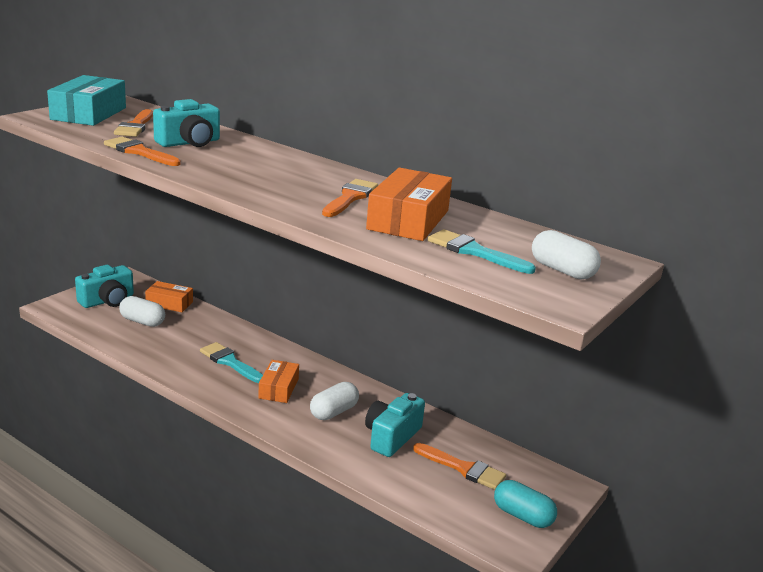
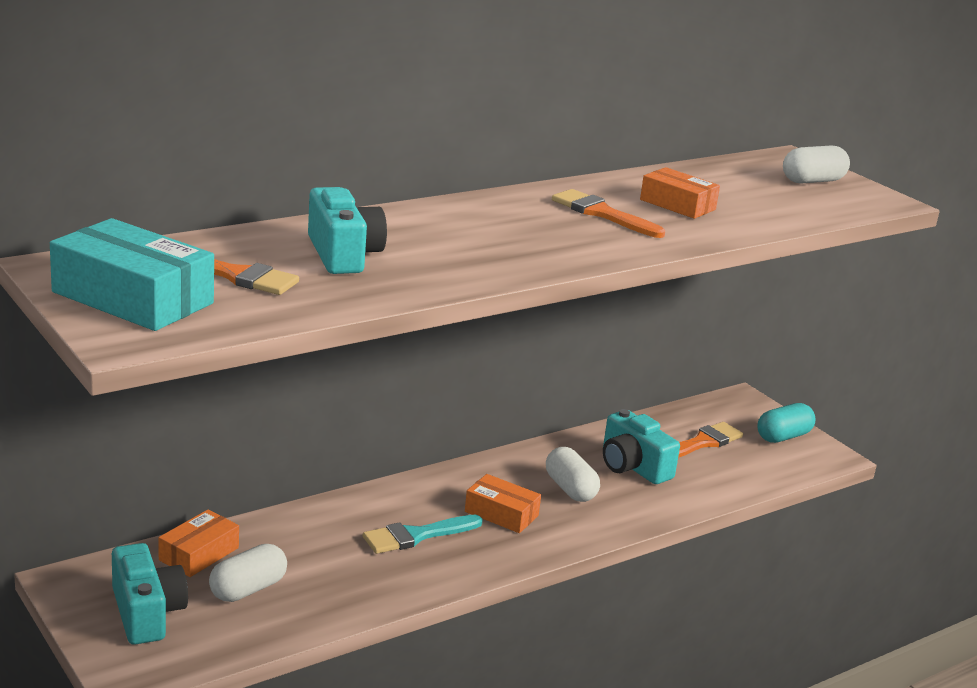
camera: 70 degrees left, 0 degrees up
(139, 152) = (378, 291): orange brush -> none
(408, 220) = (677, 204): orange box -> orange box, size x0.61
(474, 252) = (768, 200): turquoise brush -> none

